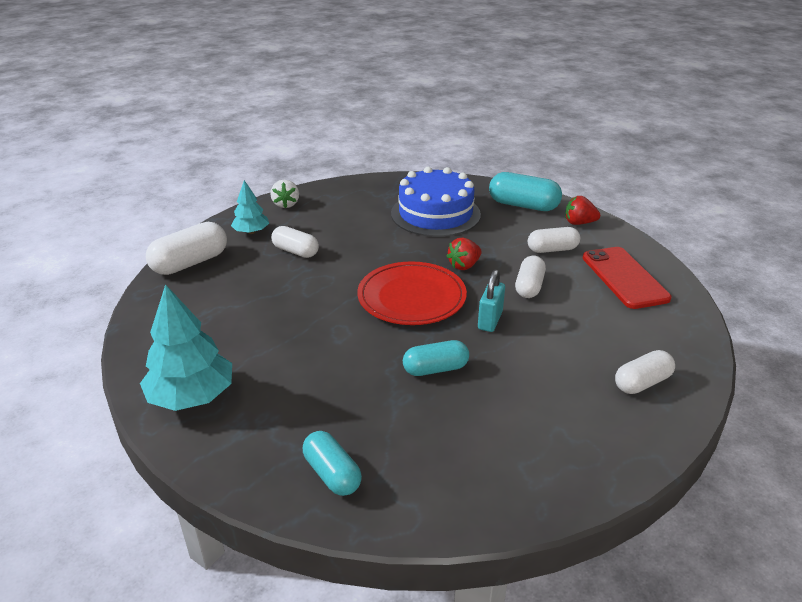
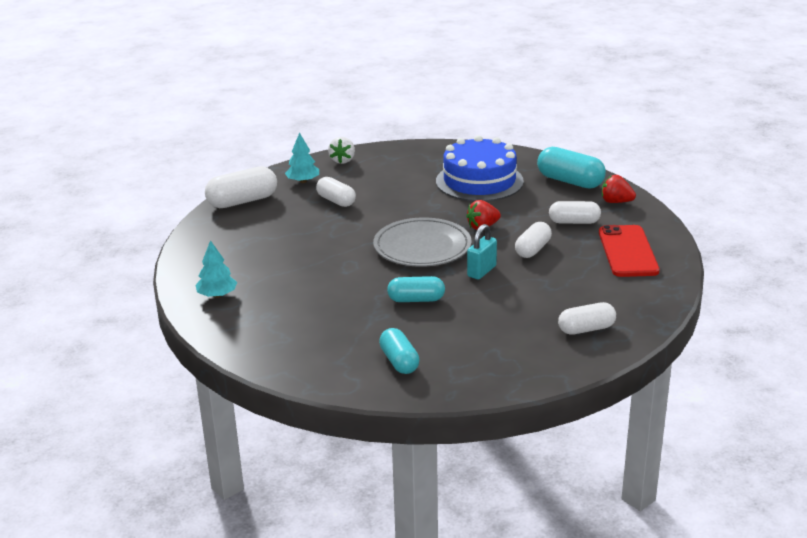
camera: 15 degrees right, 5 degrees down
(191, 396) = (217, 295): turquoise tree -> turquoise tree, size x0.58
(332, 474) = (305, 354): turquoise capsule -> turquoise capsule (399, 361)
(411, 297) = (422, 247): red plate -> grey plate

